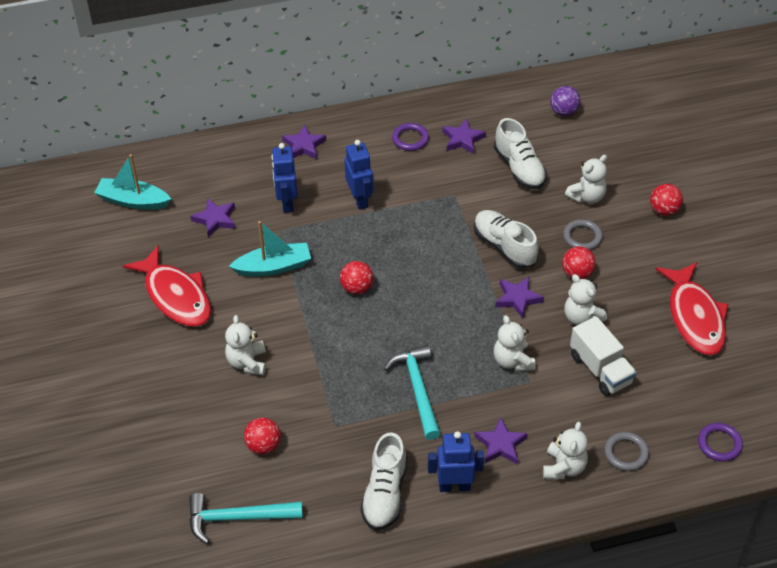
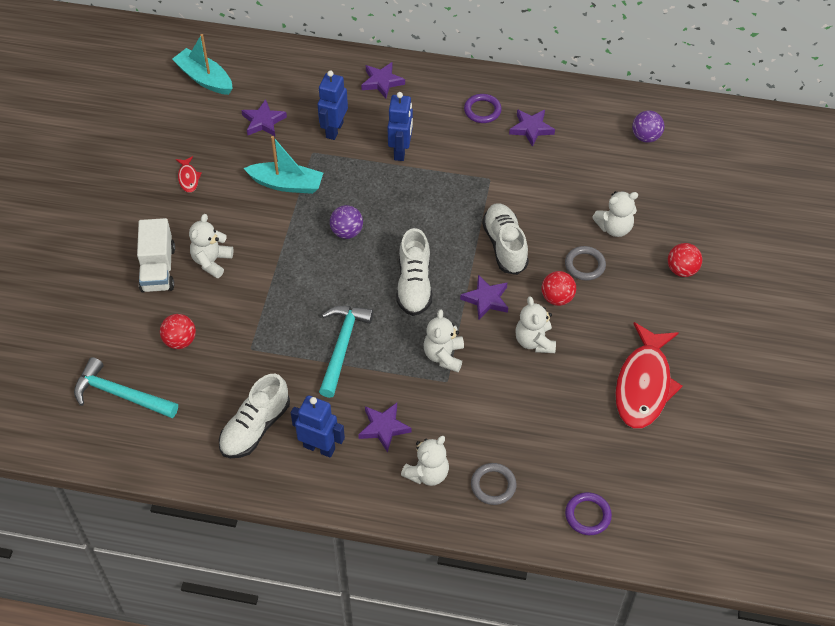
camera: 25 degrees right, 5 degrees up
(175, 296) = (188, 178): red fish -> red fish, size x0.42
(357, 288) = (347, 232): red ball -> purple ball
(519, 168) = (567, 176): white shoe -> white shoe (414, 285)
(600, 369) = (520, 397): white truck -> white truck (158, 269)

